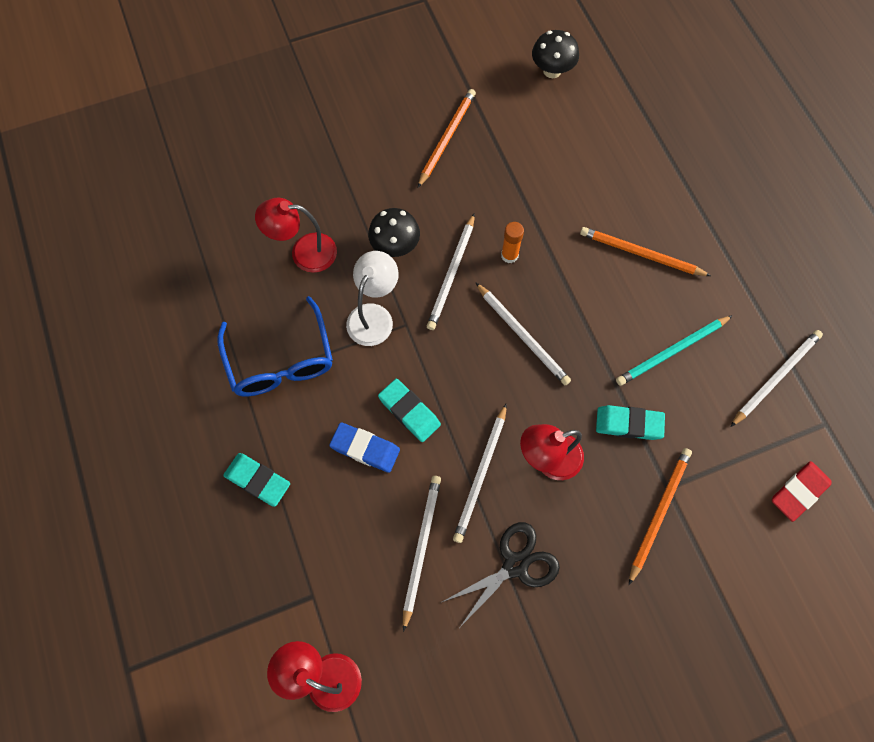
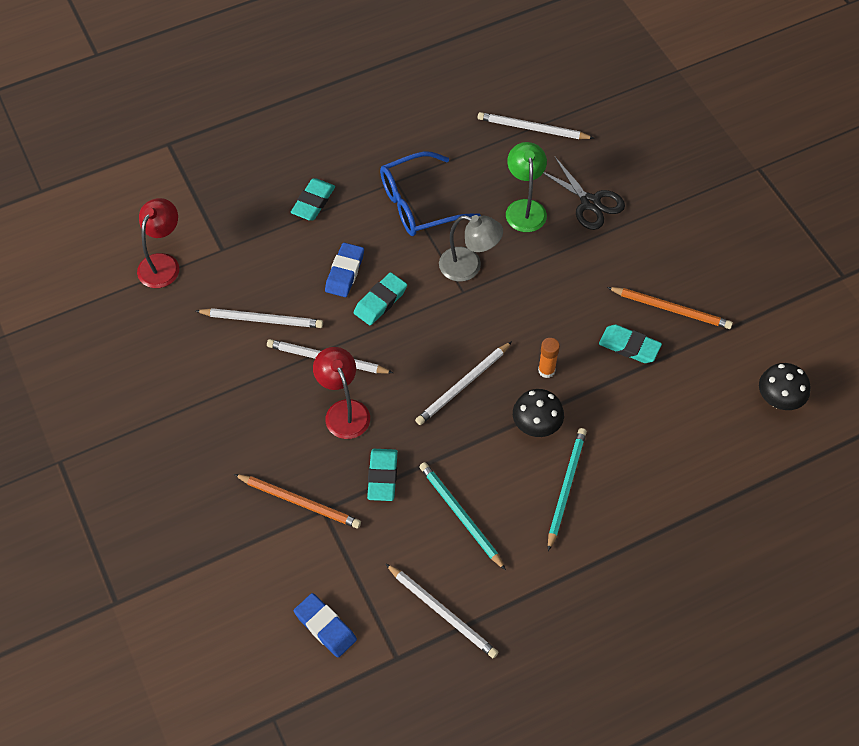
camera: 85 degrees right, 10 degrees down
(304, 252) = (525, 208): red lamp -> green lamp
(374, 316) = (469, 267): white lamp -> grey lamp
(395, 246) = (542, 276): black mushroom -> black mushroom (536, 426)
(451, 274) = (519, 324): white pencil -> white pencil (532, 129)
(486, 179) = (629, 346): none -> turquoise eraser
(515, 565) = (249, 389): black scissors -> black scissors (590, 203)
(640, 254) = (566, 487): orange pencil -> turquoise pencil
(799, 492) = (325, 627): red eraser -> blue eraser

